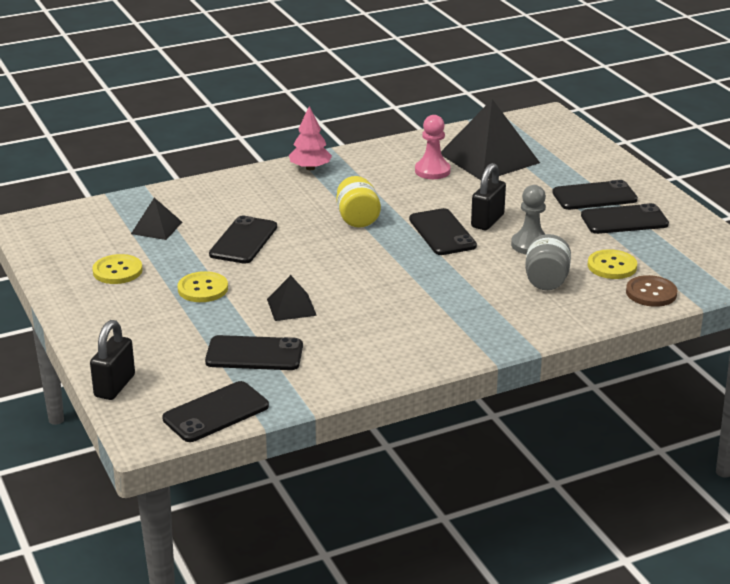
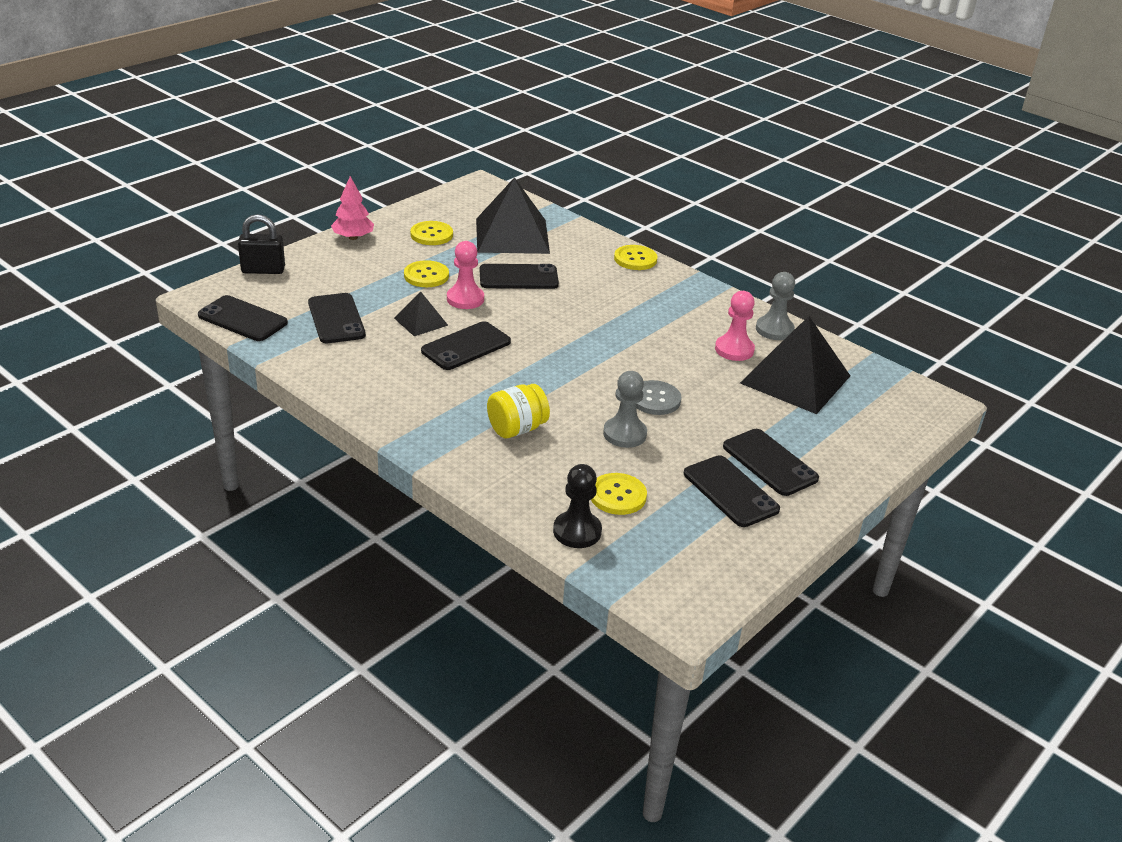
camera: 65 degrees right, 5 degrees up
(156, 227) = (512, 235): black pyramid -> black pyramid, size x2.04
(252, 177) = (635, 259): none -> yellow button
(264, 276) = (465, 299): none -> pink pawn
(310, 168) = (679, 283): pink tree -> pink tree (353, 237)
(357, 219) = (601, 325): yellow jar -> yellow jar (517, 429)
(412, 147) = (774, 330): none -> grey pawn
(442, 233) = (610, 376): black phone -> black phone (466, 346)
(487, 221) = (655, 399): black padlock -> grey button
(546, 281) = (556, 455): grey jar -> none
(651, 293) = (577, 531): brown button -> black pawn

